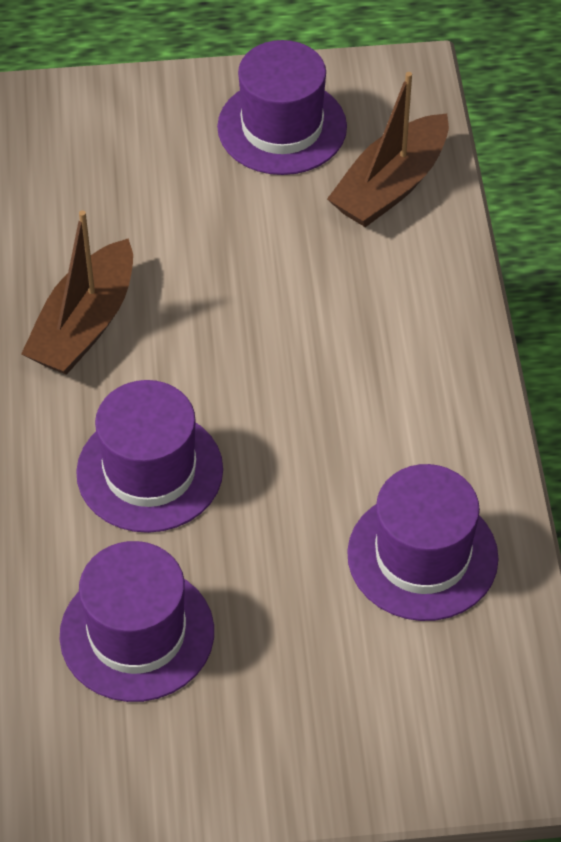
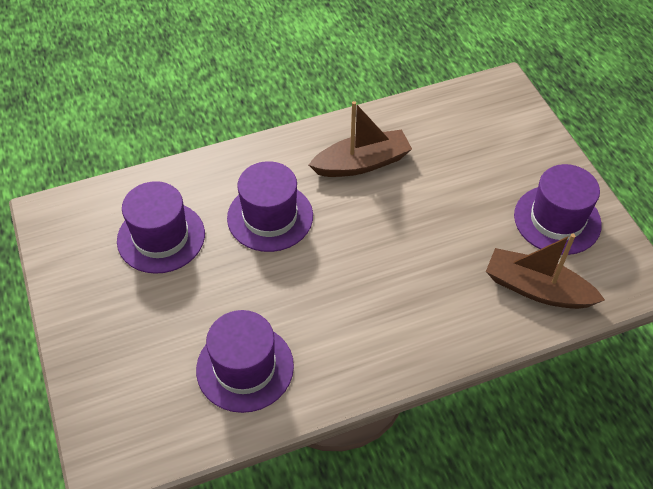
camera: 75 degrees right, 0 degrees up
(84, 325) = (362, 163): brown boat -> brown boat turned 150 degrees clockwise

